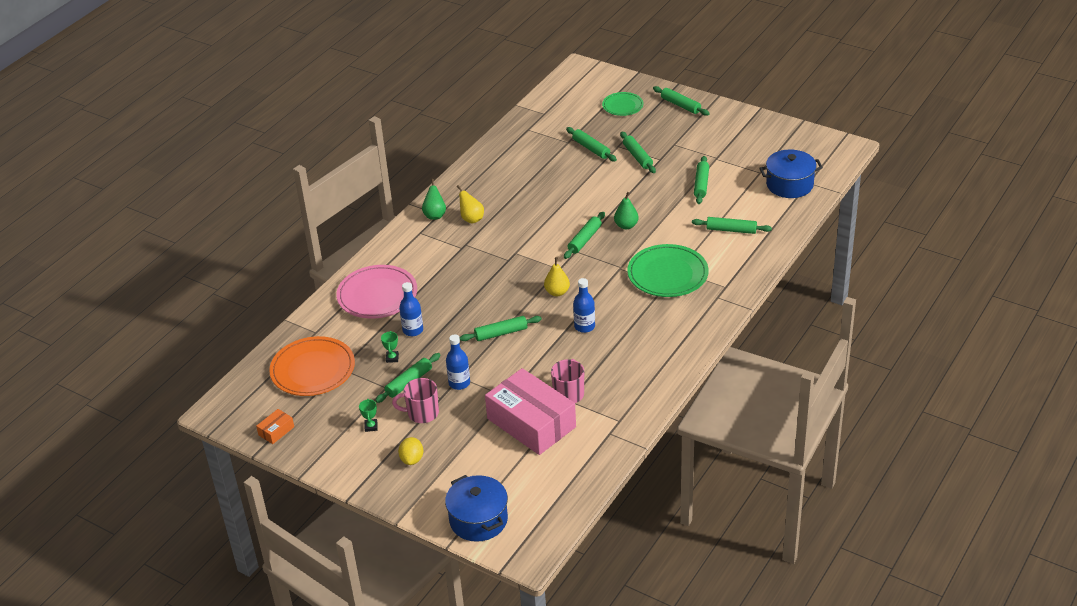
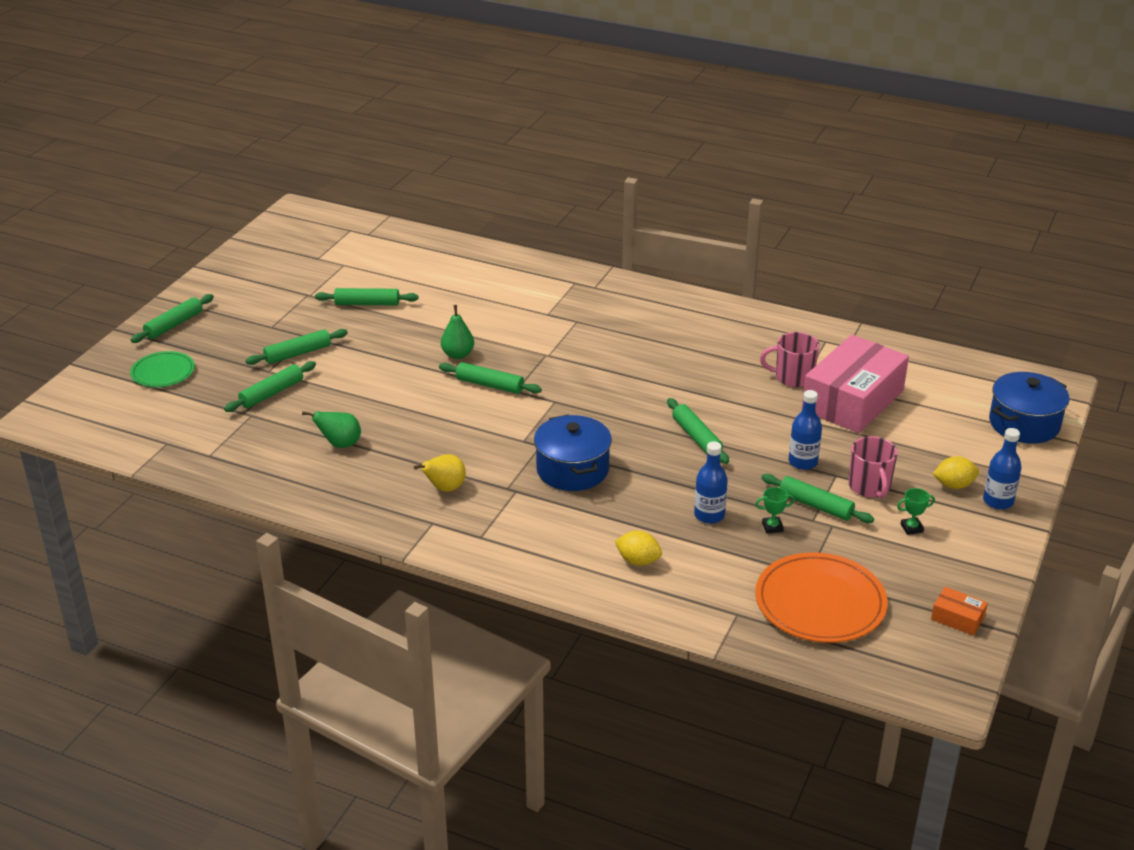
camera: 100 degrees left, 5 degrees down
(377, 295) = (638, 561): pink plate -> yellow lemon
(435, 215) = (435, 526): green pear -> green pear (340, 444)
(557, 292) = (604, 399): yellow pear -> none
(584, 326) = (668, 374): blue bottle -> blue bottle (998, 501)
(667, 274) = (556, 321): green plate -> none
(731, 230) = (465, 281): green rolling pin -> none
(789, 185) = (372, 245): blue pot -> blue pot (572, 470)

